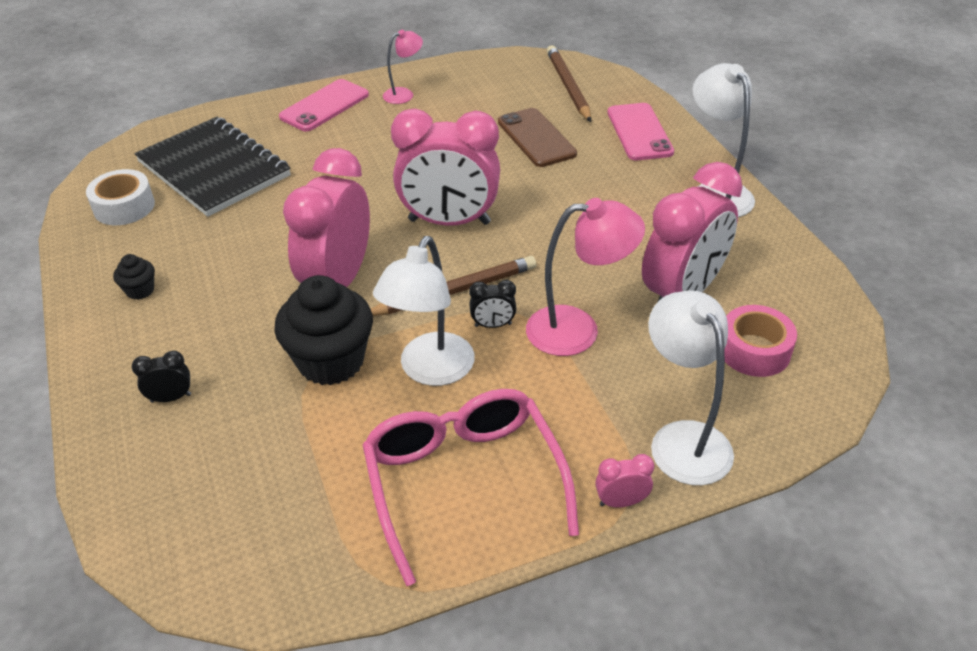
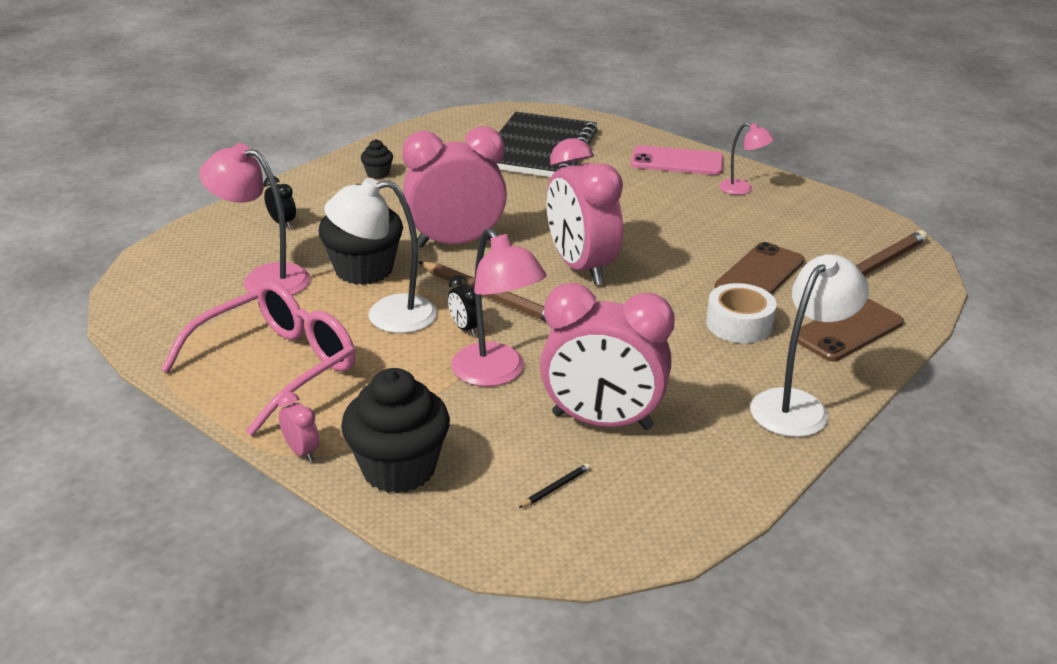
camera: 60 degrees right, 10 degrees down
(124, 207) = (460, 135): white tape -> white tape (739, 324)
(280, 446) = (264, 279): none -> pink lamp
(639, 132) = (847, 330): pink phone -> brown phone
(683, 439) = (399, 469): white lamp -> black cupcake
(754, 350) = (556, 487): pink tape -> black pencil

